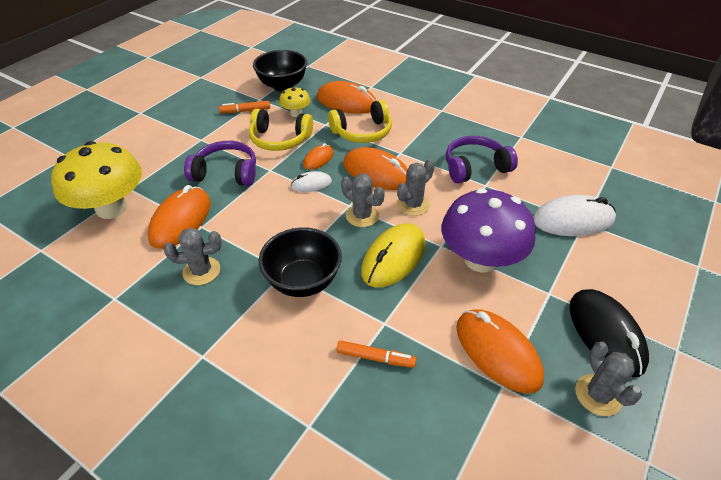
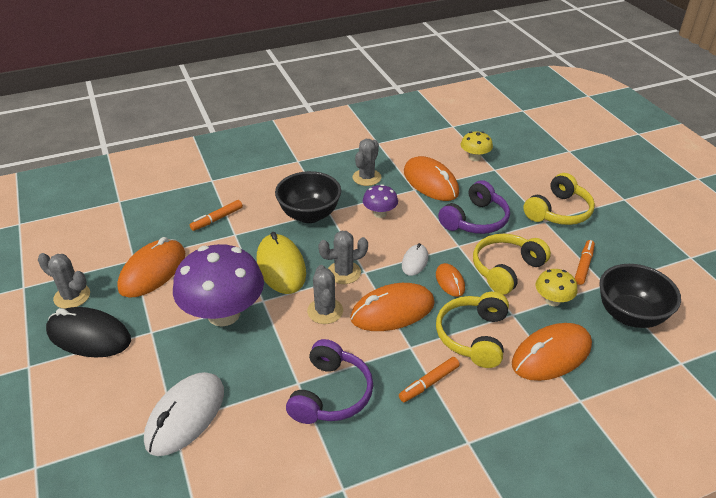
camera: 125 degrees right, 5 degrees down
(112, 208) = (475, 157): yellow mushroom -> yellow mushroom, size x0.47
(181, 136) = (558, 211): none -> yellow headphones
(261, 232) = (380, 213): none -> purple mushroom
(419, 135) = (429, 383): none -> orange marker
(497, 352) = (152, 271): orange mouse -> orange mouse turned 60 degrees counterclockwise

